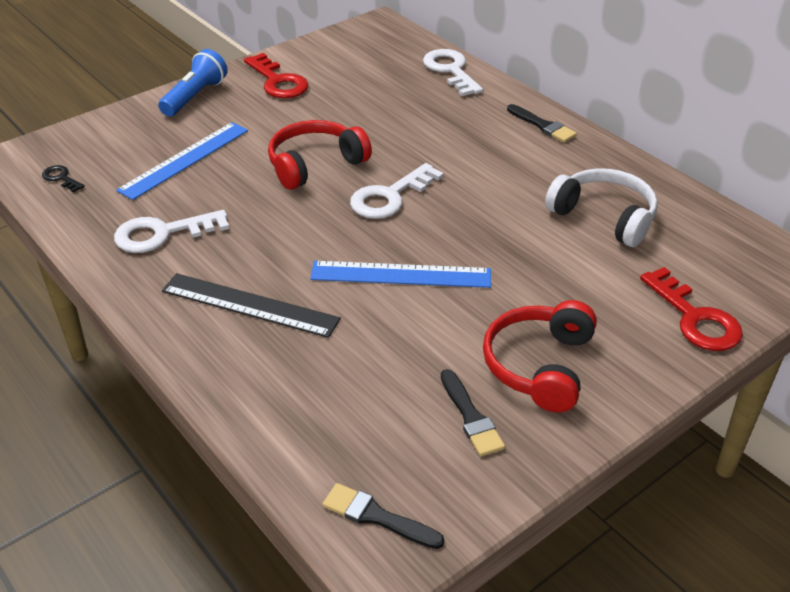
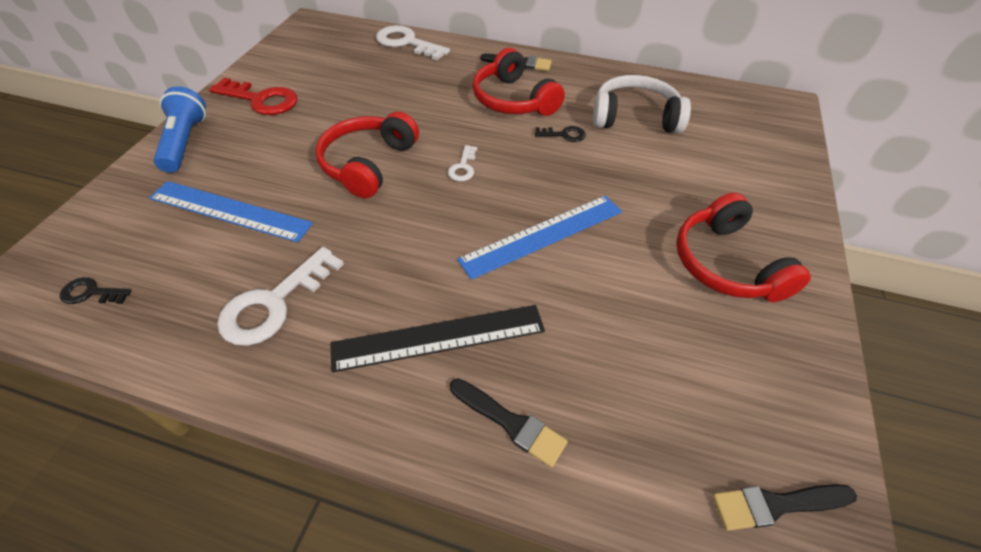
camera: 35 degrees left, 10 degrees up
(185, 159) = (229, 211): blue ruler -> blue ruler turned 75 degrees counterclockwise
(390, 197) = (463, 167): white key -> white key, size x0.51
(471, 417) = (732, 343): black brush -> black brush (510, 423)
(498, 157) = (513, 100): none -> red headphones
(512, 205) = (564, 135): none -> black key
(695, 318) = (773, 170): red key -> none

